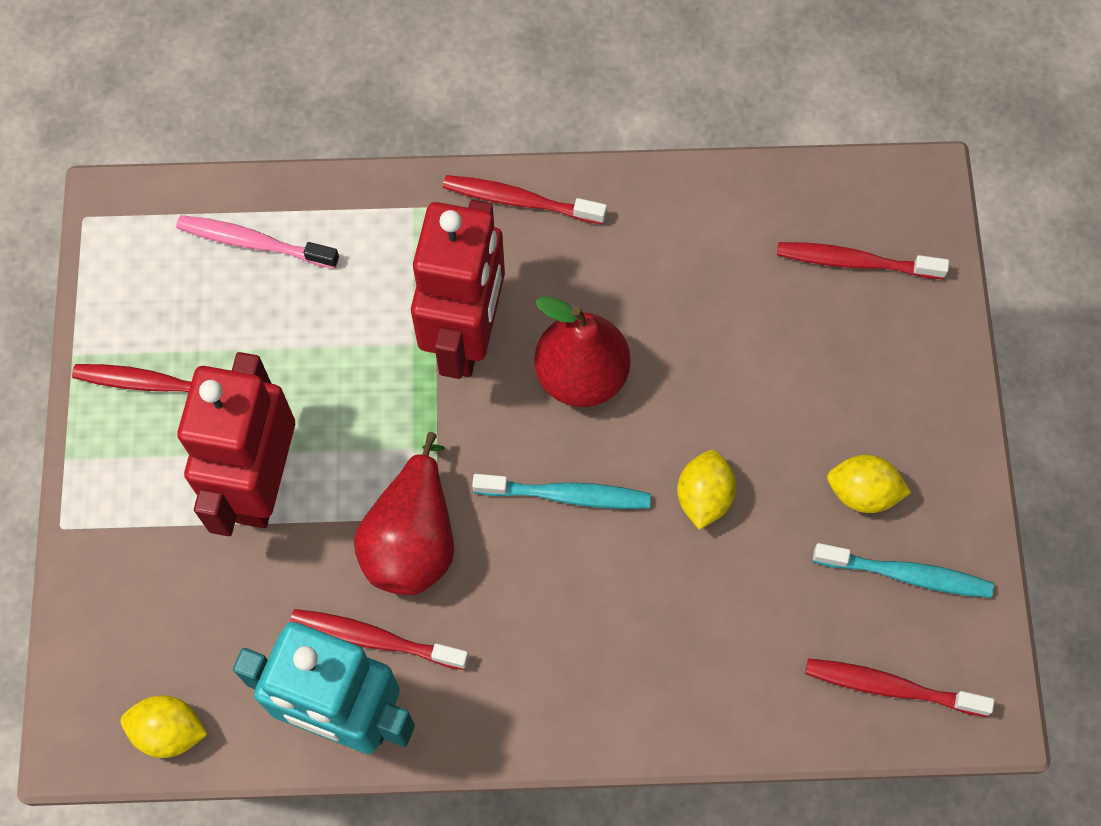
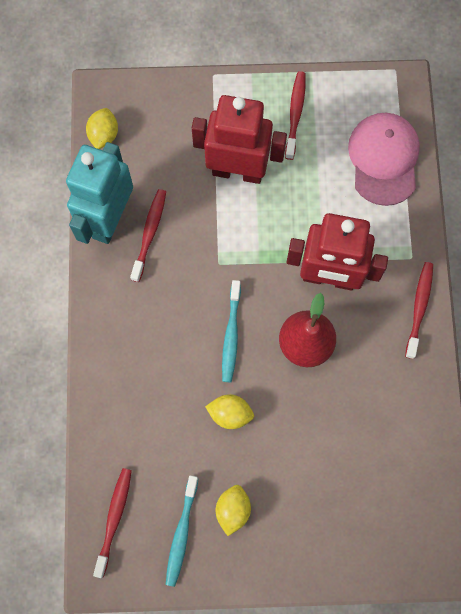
camera: 90 degrees right, 5 degrees up
(253, 242) = (384, 159): pink toothbrush -> pink cap
(412, 539) = (205, 251): red pear -> none
(855, 262) = (387, 515): red toothbrush -> none

